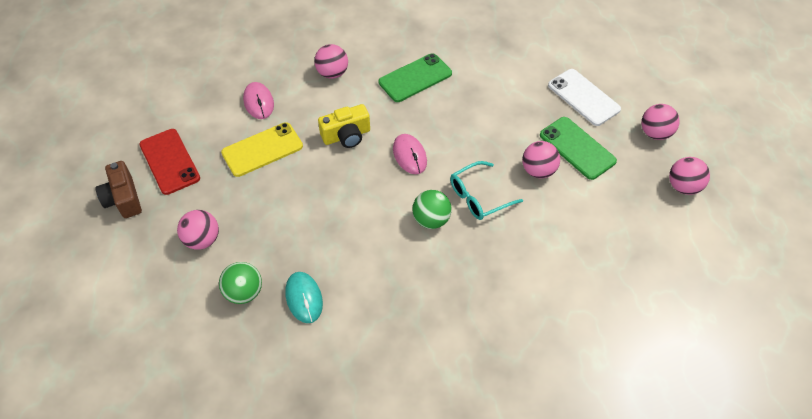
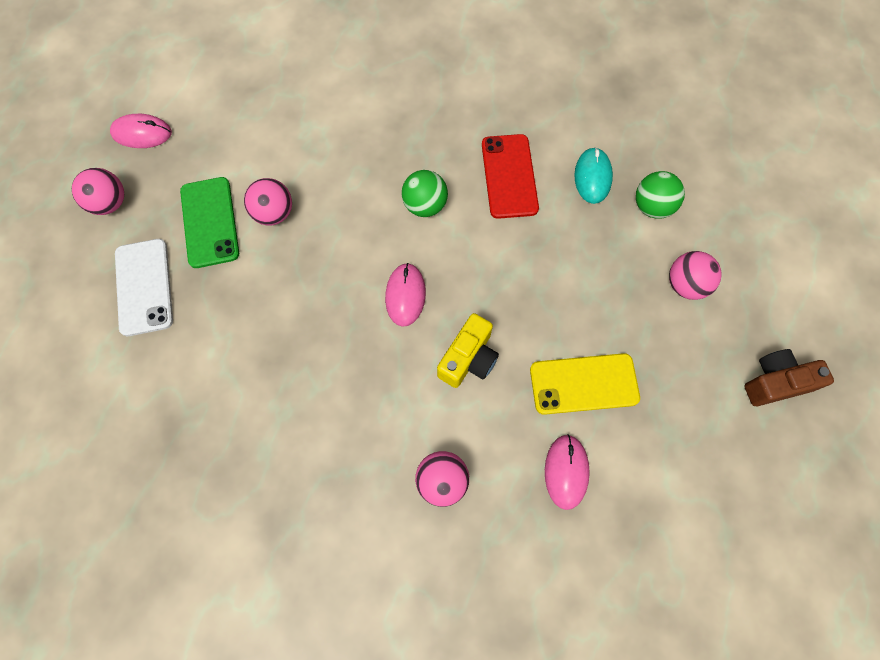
camera: 155 degrees left, 15 degrees up
(123, 198) = (775, 382): brown camera -> brown camera turned 105 degrees counterclockwise
(169, 161) = (710, 417): red phone -> red phone (509, 176)
(346, 136) = (468, 359): yellow camera -> yellow camera turned 120 degrees clockwise
(415, 78) = (332, 417): green phone -> none
(479, 197) = (359, 210): turquoise glasses -> none
(683, 186) = (142, 133): pink ball -> pink mouse

